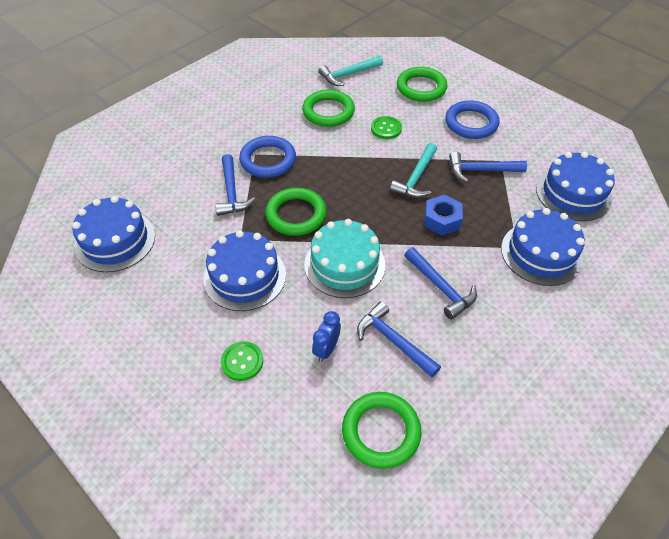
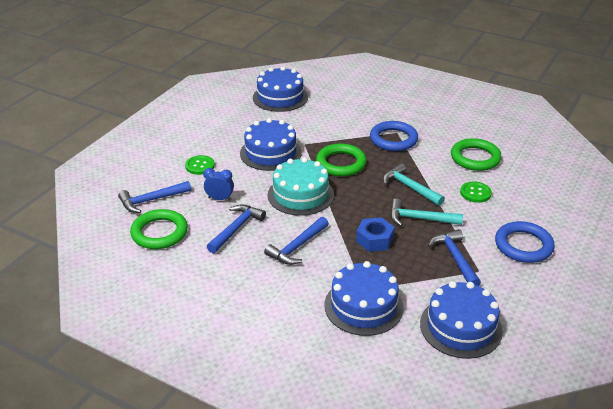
camera: 75 degrees right, 15 degrees down
(231, 192) = (349, 131): blue hammer -> blue hammer (151, 200)
(348, 75) = (538, 160): turquoise hammer -> turquoise hammer (410, 187)
(421, 88) = (555, 206): green ring -> none

